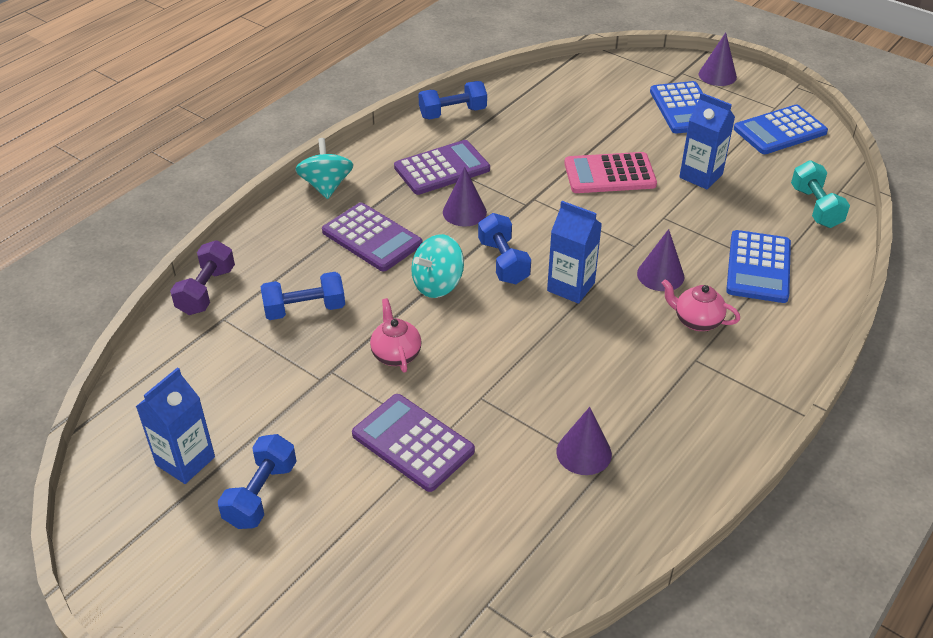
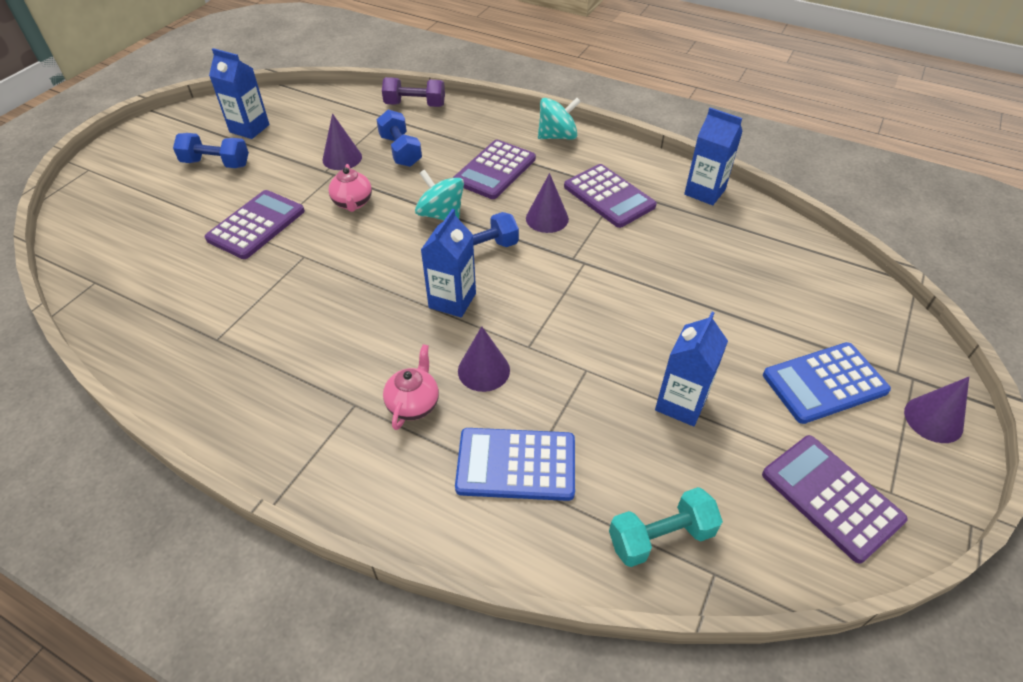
camera: 80 degrees right, 5 degrees up
(396, 354) = (353, 203): pink teapot -> pink teapot turned 105 degrees clockwise
(453, 113) = (704, 192): blue dumbbell -> blue carton
(584, 452) = (235, 325): purple cone -> purple cone (342, 158)
(609, 174) = (649, 318): pink calculator -> none
(780, 131) = (831, 497): blue calculator -> purple calculator

